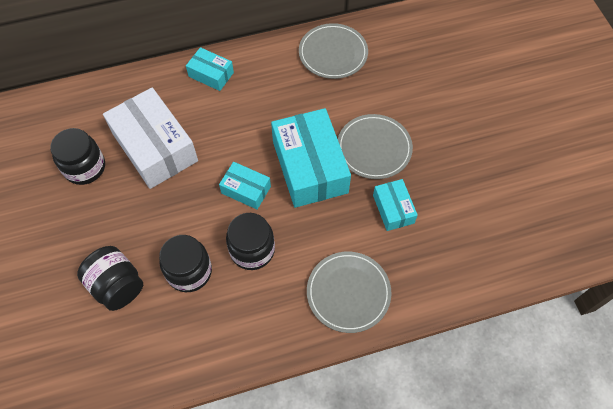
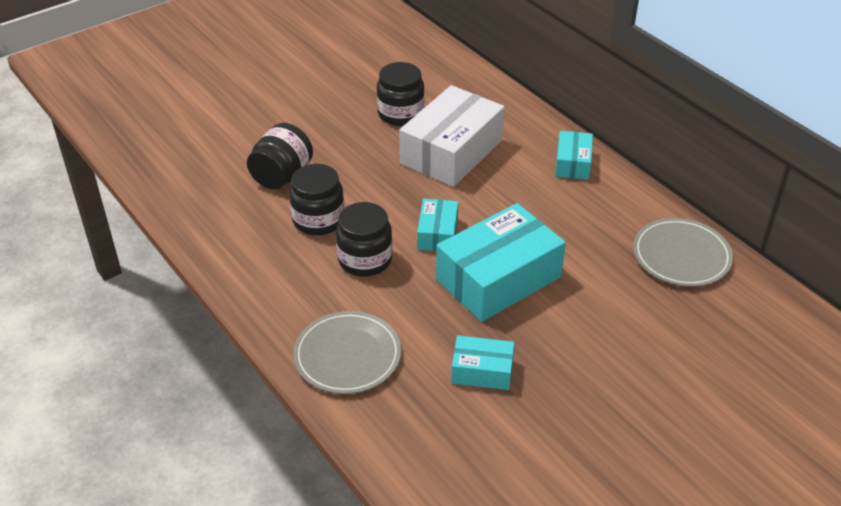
camera: 70 degrees right, 20 degrees down
(374, 148) = (561, 331): grey plate -> none
(393, 209) = (482, 371): turquoise box -> turquoise box turned 45 degrees clockwise

